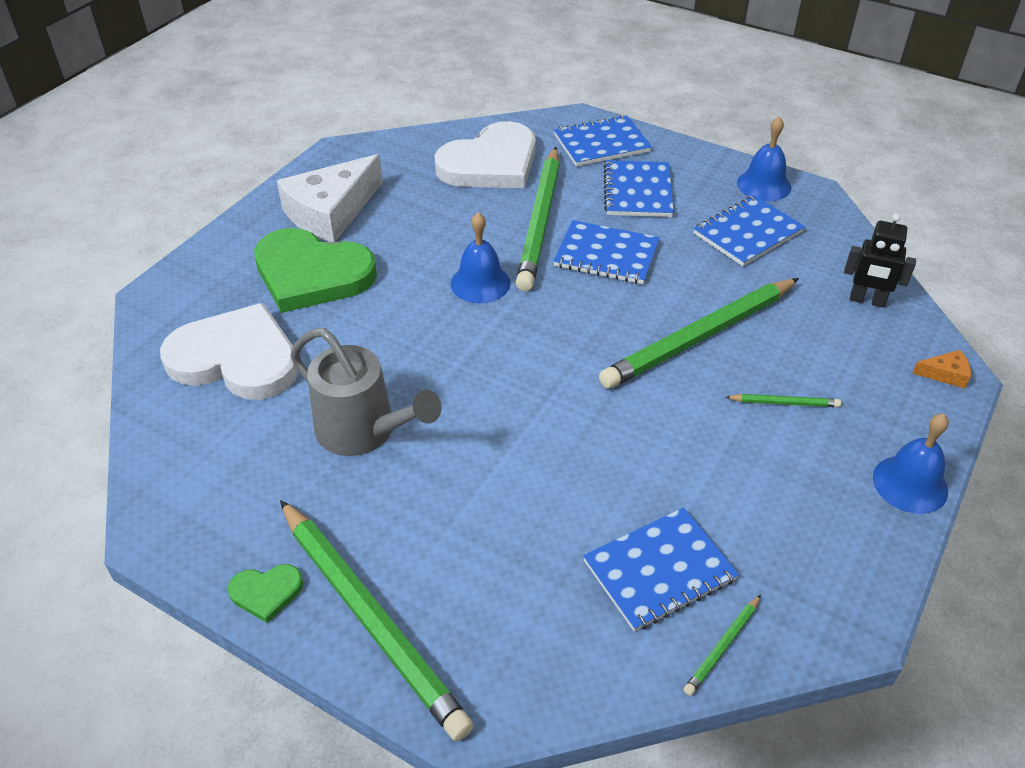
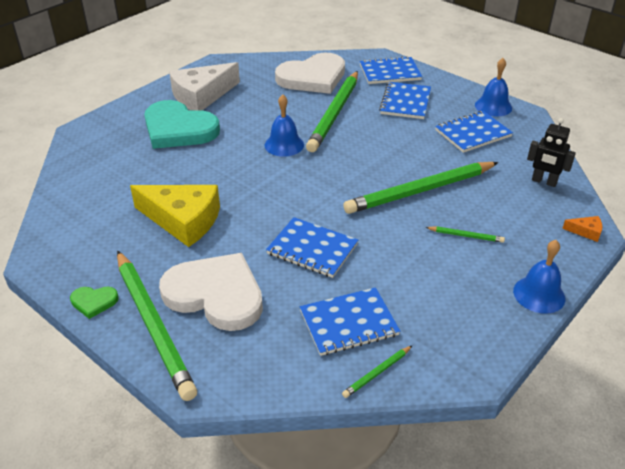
camera: 10 degrees right, 5 degrees down
(236, 358) = (117, 171): white heart -> white heart (216, 294)
(312, 274) = (178, 129): green heart -> turquoise heart
(364, 431) = (183, 220): grey watering can -> yellow cheese
(606, 255) = (372, 137): blue notebook -> blue notebook (312, 249)

